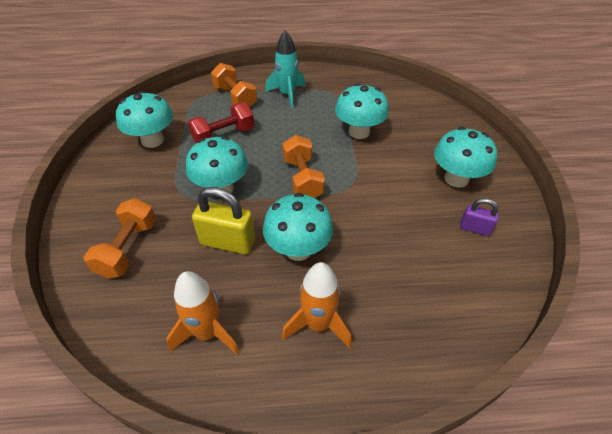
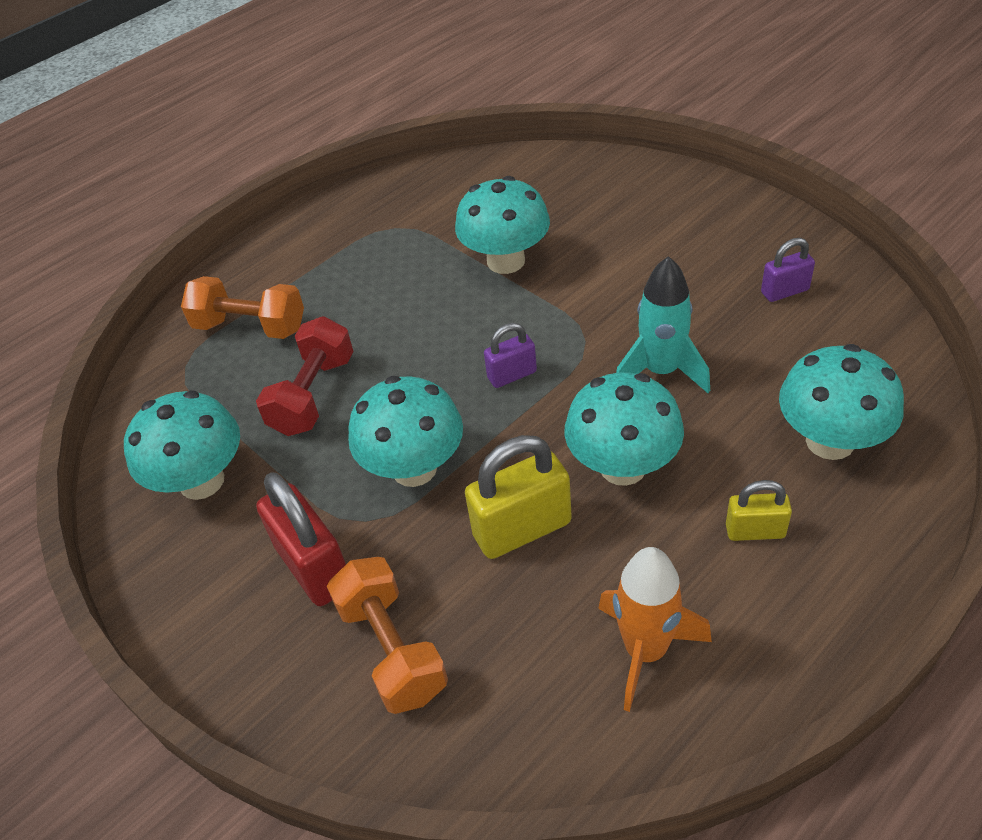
camera: 35 degrees left, 0 degrees up
(145, 198) = (314, 567): none -> red padlock
(287, 95) = (330, 271): turquoise rocket -> turquoise rocket (661, 371)
(302, 179) = (512, 375): orange dumbbell -> purple padlock
(318, 324) = (755, 531): orange rocket -> yellow padlock
(456, 179) = (697, 244): turquoise mushroom -> turquoise mushroom (830, 441)

